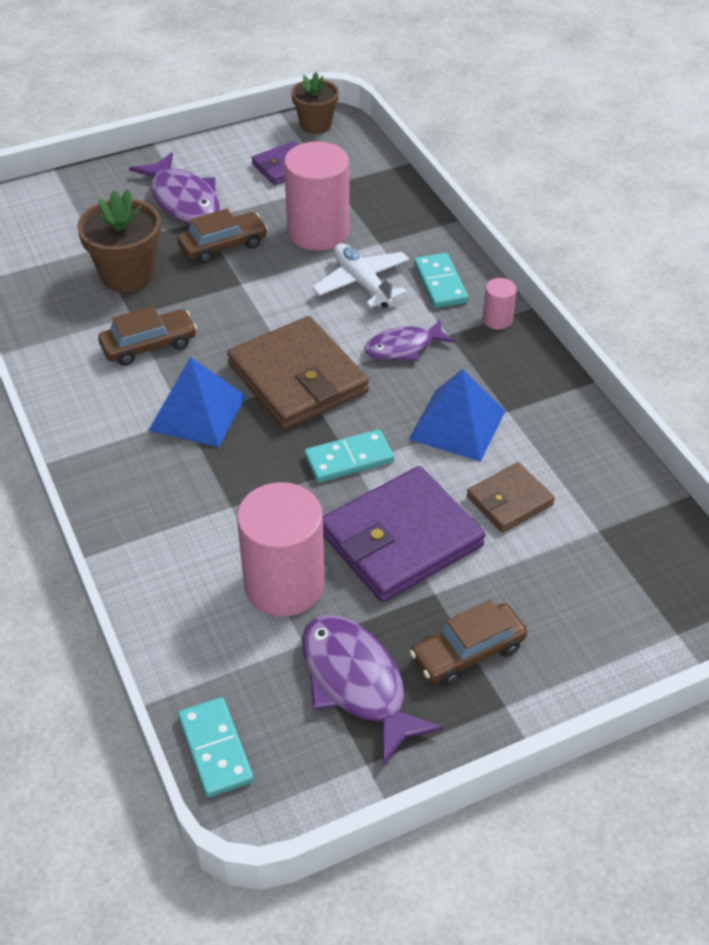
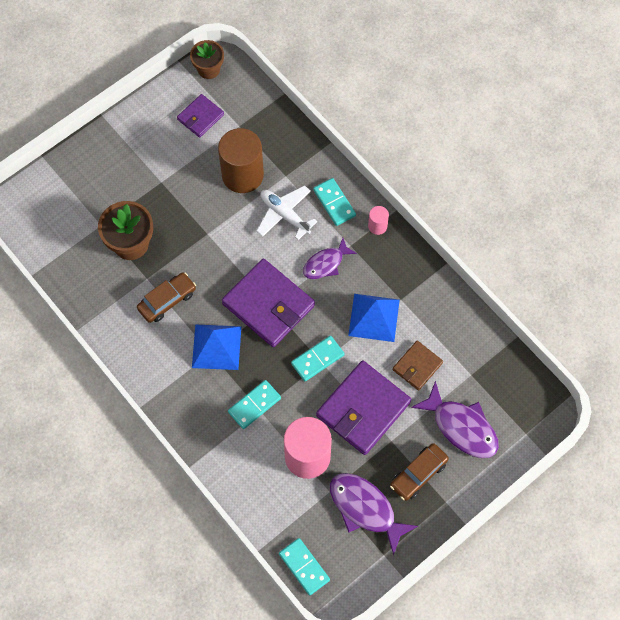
camera: 15 degrees left, 20 degrees up
(183, 200) = (142, 166): purple fish -> purple fish (461, 427)
(223, 246) = (184, 202): brown car -> none
(225, 497) = (254, 405): none -> turquoise domino
(298, 378) = (268, 304): brown wallet -> purple wallet
(318, 232) = (242, 175): pink cylinder -> brown cylinder

